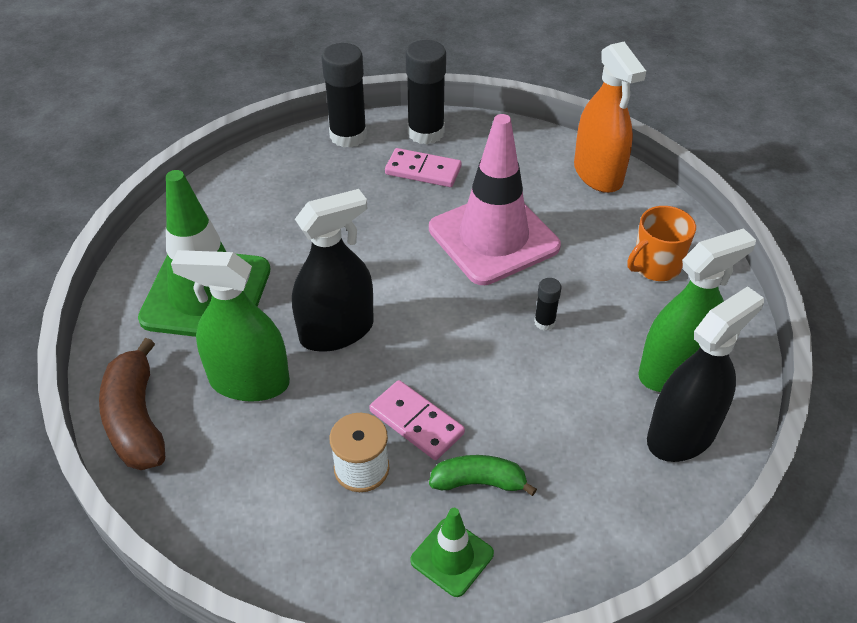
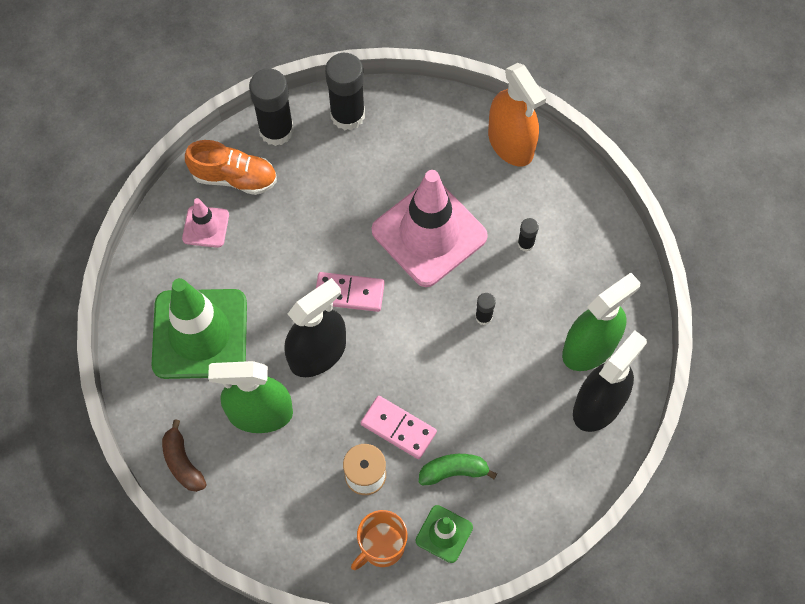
camera: 10 degrees left, 20 degrees up
(136, 420) = (182, 462): brown banana -> brown banana, size x0.64
(248, 202) = (205, 227): none -> pink traffic cone
(292, 166) = (234, 177): none -> orange shoe
(423, 171) = (354, 164): pink domino -> pink domino (349, 293)
(604, 260) = (525, 244): none -> black glue stick
(655, 266) = (568, 243): orange mug -> orange mug (381, 546)

